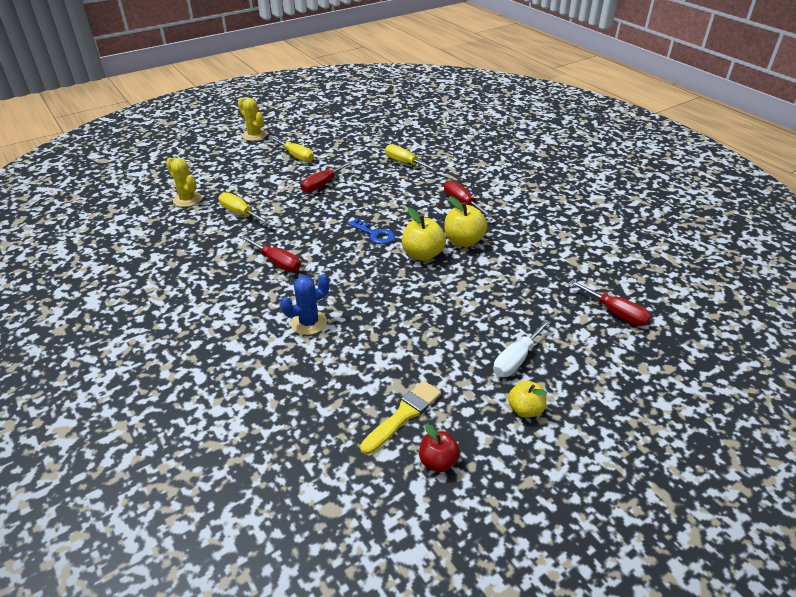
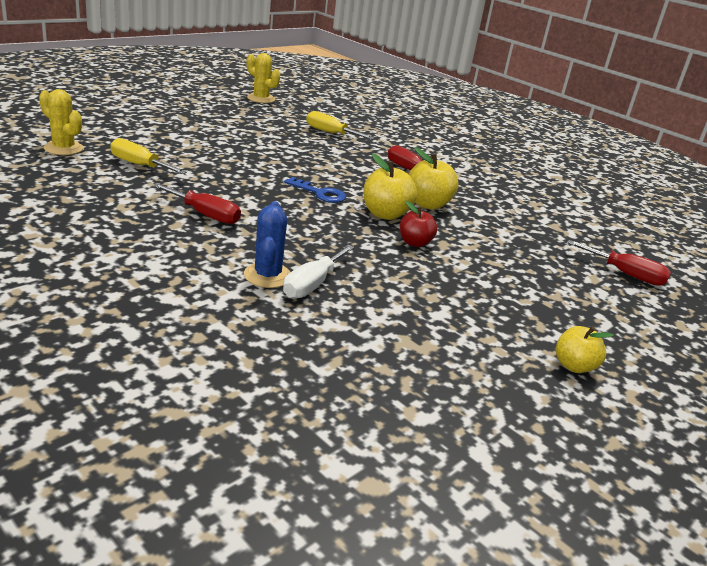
camera: 15 degrees left, 10 degrees down
(254, 135) = (137, 96): yellow cactus -> yellow cactus (261, 99)
(296, 156) = (197, 118): yellow screwdriver -> none
(308, 323) = (267, 276): blue cactus -> blue cactus turned 45 degrees counterclockwise
(322, 185) = (238, 145): red screwdriver -> none
(403, 415) = (429, 373): yellow brush -> none
(438, 461) = (494, 423): red apple -> red apple (415, 243)
(516, 360) = (539, 316): white screwdriver -> white screwdriver (312, 284)

